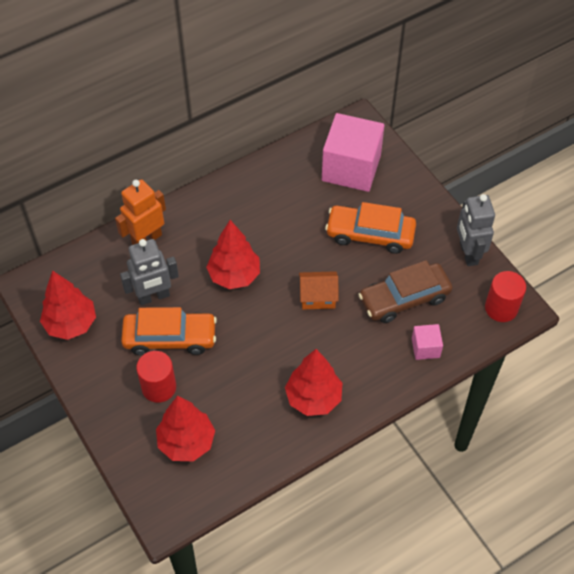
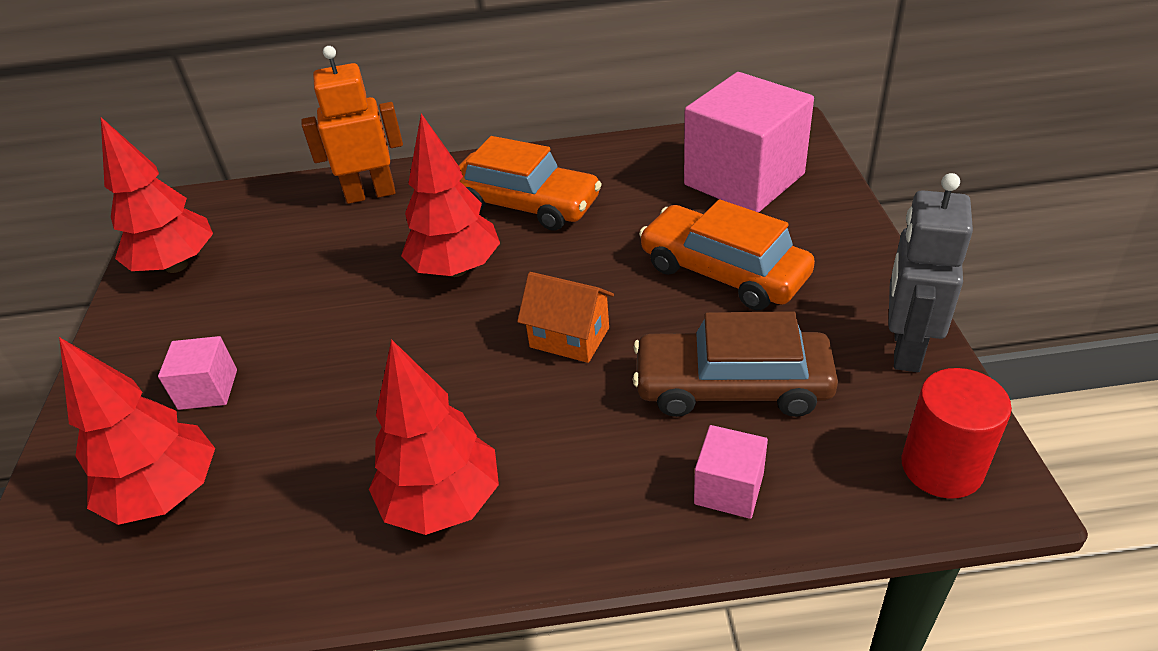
camera: 30 degrees right, 15 degrees down
(153, 297) = (316, 264): grey robot -> none
(159, 387) = (208, 389): red cylinder -> pink cube
(170, 338) = (289, 324): orange car -> orange car (526, 204)

